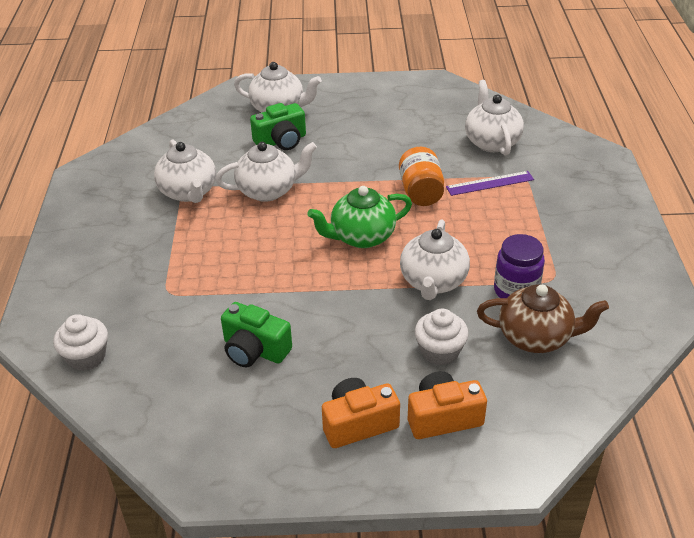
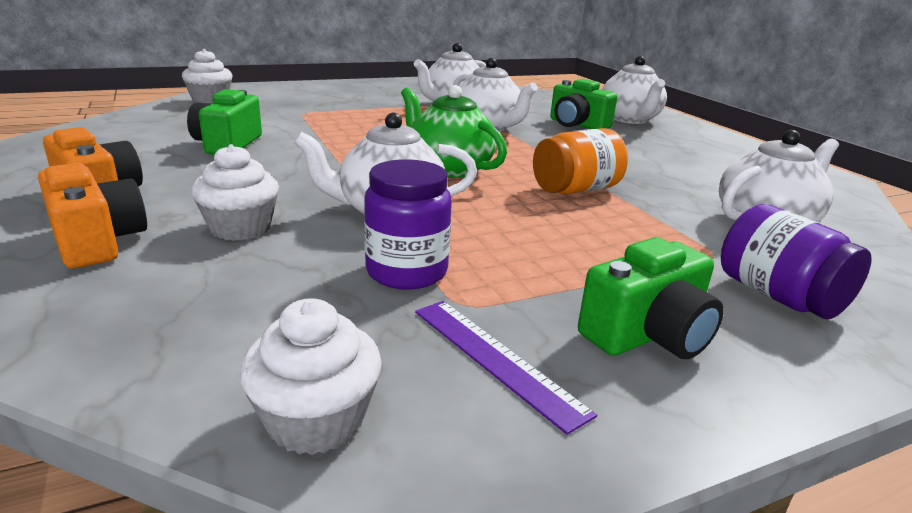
camera: 65 degrees right, 15 degrees down
(490, 183) = (659, 230): purple ruler -> purple ruler (495, 359)
(536, 337) = (291, 299): brown teapot -> none
(567, 178) = (778, 296): none -> purple jar
(590, 230) = (648, 334): none -> green camera
(632, 340) = (316, 420): none -> white cupcake

